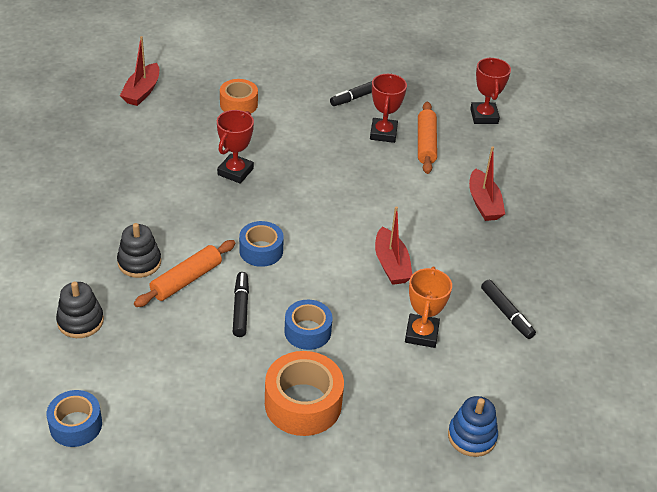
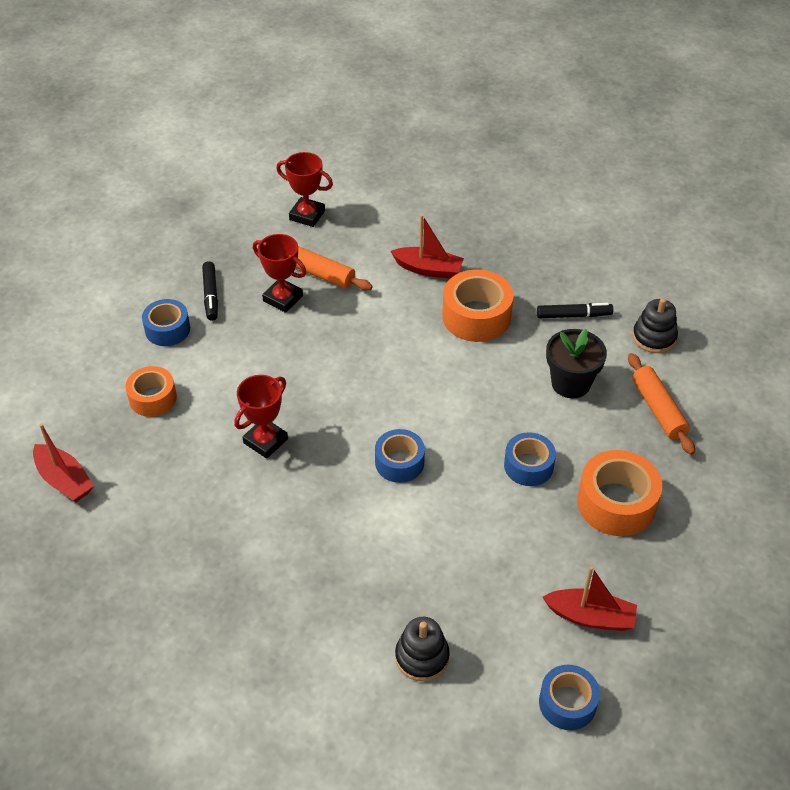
camera: 60 degrees left, 5 degrees up
(139, 262) = (360, 575): black stacking toy -> black stacking toy (654, 337)
(186, 280) = (408, 541): orange rolling pin -> orange rolling pin (658, 409)
(235, 172) = (265, 441): red trophy -> red trophy turned 75 degrees clockwise
(240, 308) = (472, 508): black marker -> none
(307, 88) = (167, 329): none -> blue tape
(391, 264) = (473, 369): red boat -> red boat (590, 617)
(421, 334) = (570, 383): orange trophy -> black flower pot
(453, 249) = (476, 316): none -> orange tape
(472, 436) = (700, 399): blue stacking toy -> none

